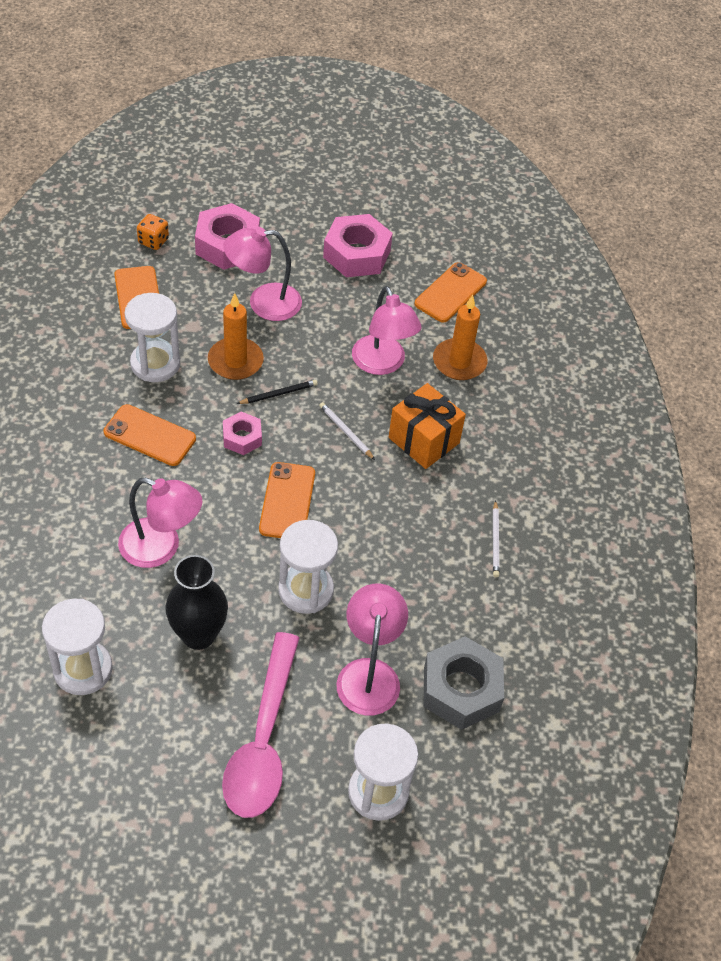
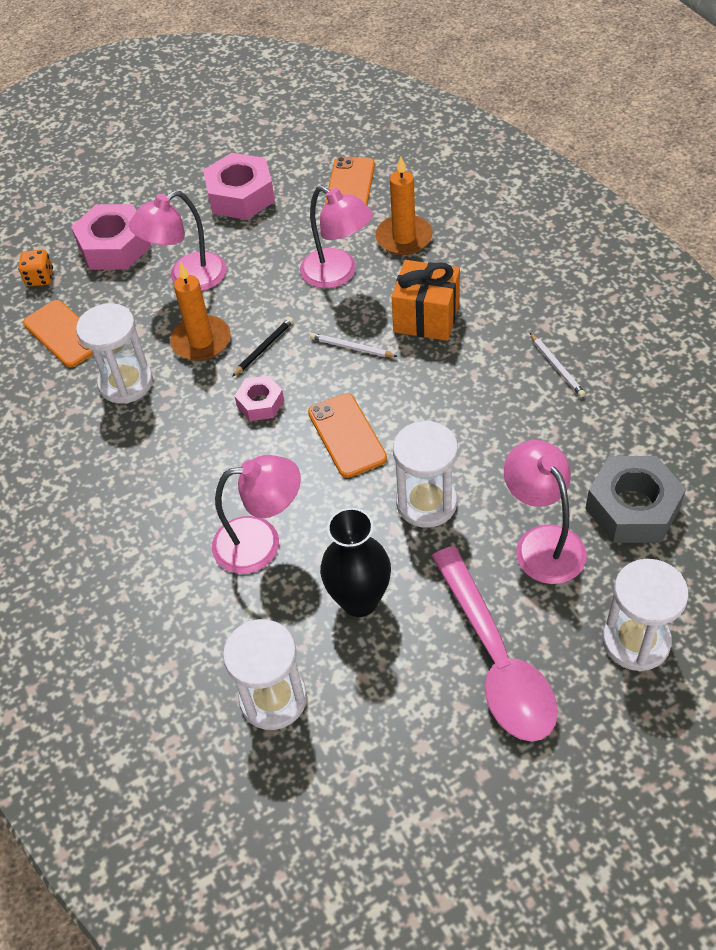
camera: 20 degrees left, 0 degrees up
(150, 435) = (170, 448): orange phone -> none

